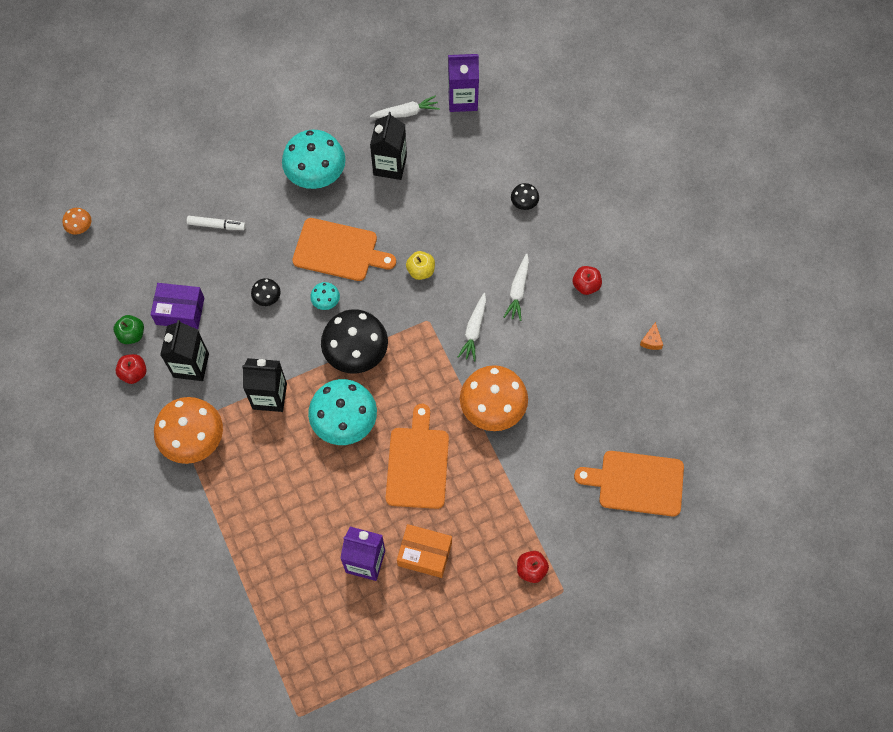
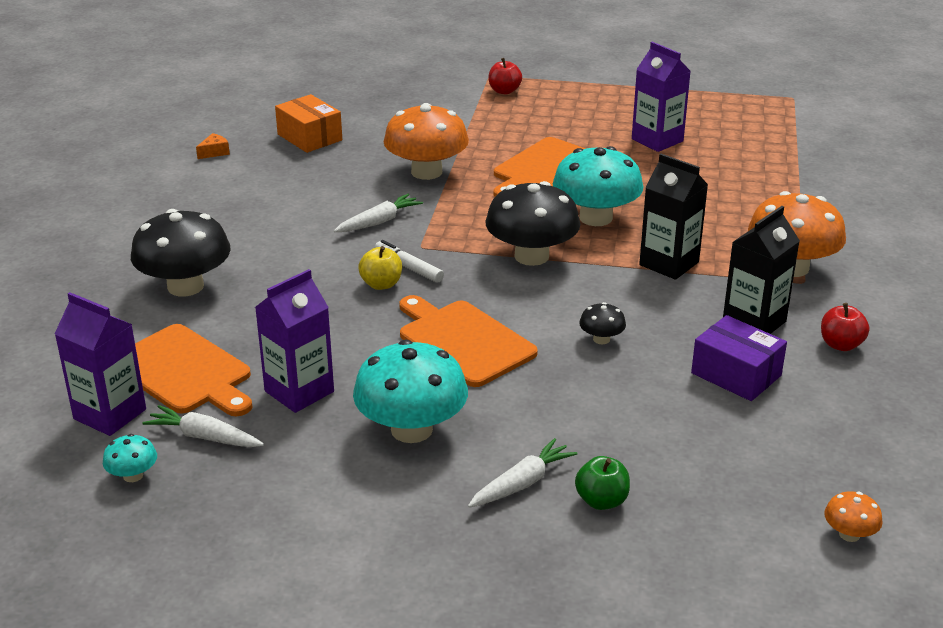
camera: 145 degrees left, 35 degrees down
(132, 334) = (824, 380): green apple -> green apple (601, 501)
(216, 225) = (614, 438): white marker -> white marker (408, 267)
(326, 301) = (526, 306): turquoise mushroom -> turquoise mushroom (133, 475)
(390, 165) = (299, 391): black carton -> purple carton
(424, 554) = (594, 126): orange box -> orange box (309, 137)
(518, 290) = (293, 228): white carrot -> white carrot (521, 483)
(524, 202) = (185, 286): black mushroom -> black mushroom, size x2.22
(586, 285) = (218, 205): red apple -> none
(636, 483) = (352, 95): orange cutting board -> orange cutting board (184, 372)

